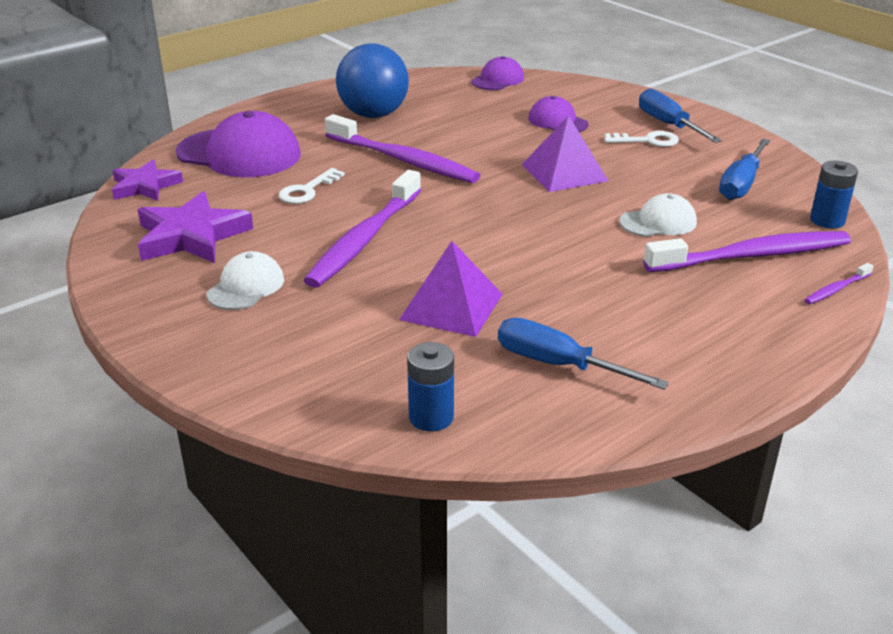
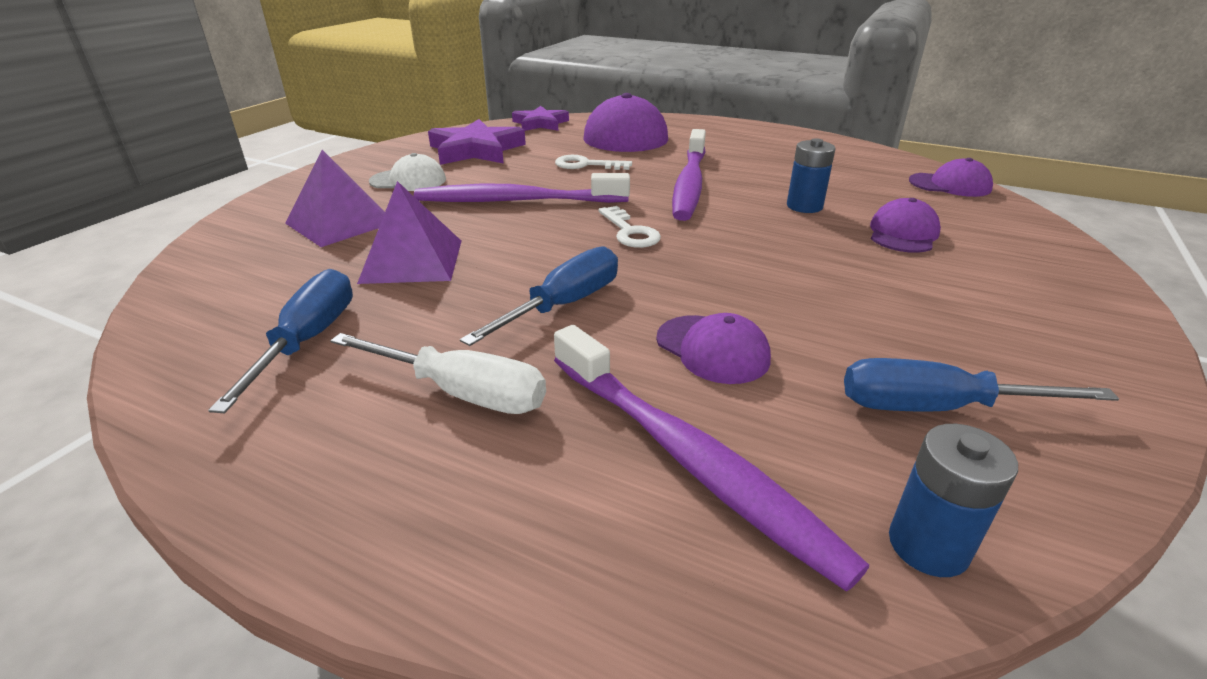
camera: 65 degrees right, 0 degrees up
(373, 115) = (765, 156): blue ball -> none
(431, 417) = (204, 291): blue battery -> blue battery (804, 206)
(564, 172) = (771, 261): purple pyramid -> purple pyramid (340, 222)
(647, 141) = (952, 299): white key -> white key (630, 232)
(658, 222) = (712, 349): white cap -> purple cap
(660, 311) = (461, 392): none -> white screwdriver
(668, 125) = (1035, 307): blue screwdriver -> blue screwdriver (563, 305)
(836, 289) = (644, 597): purple toothbrush -> none

